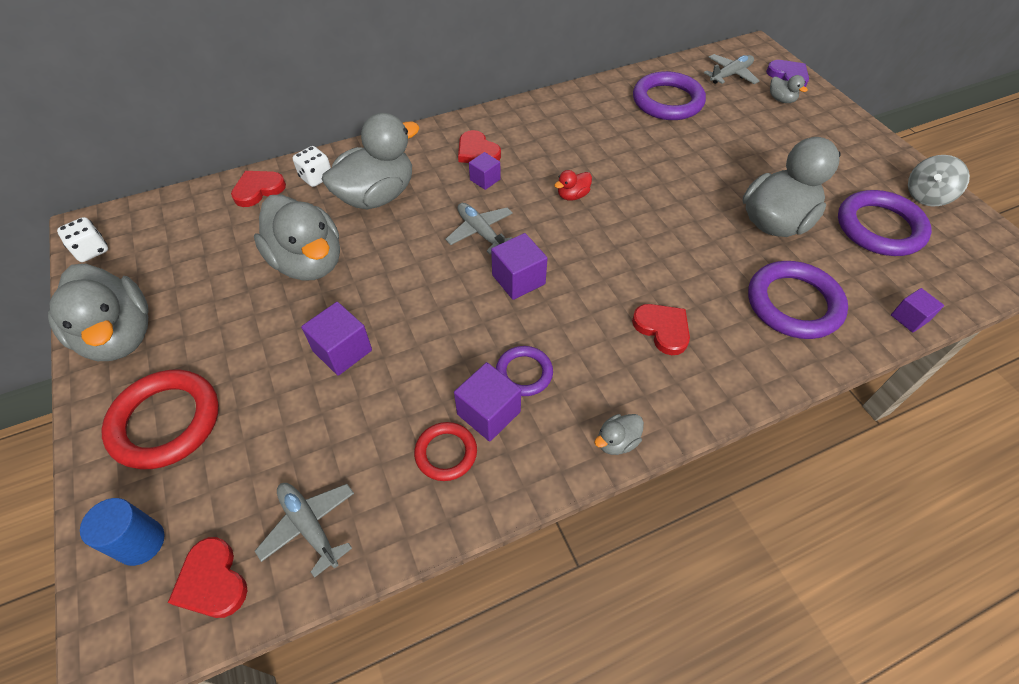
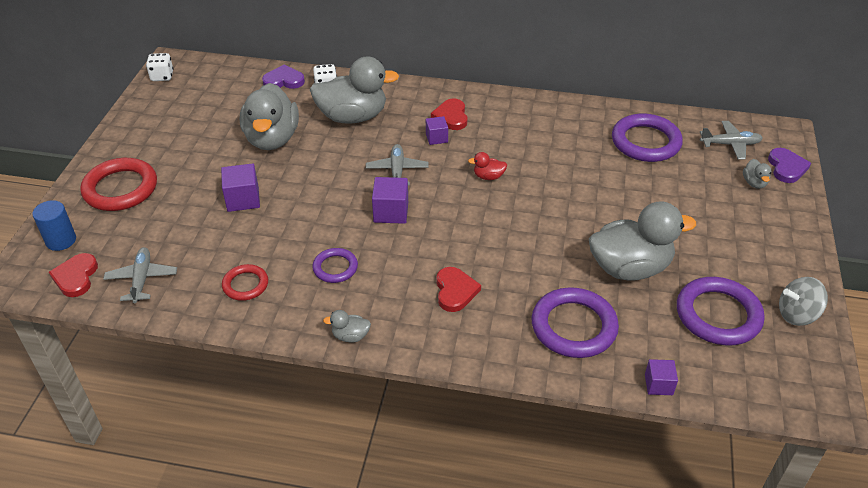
camera: 35 degrees right, 10 degrees down
(120, 336) = (136, 132): grey duck -> none
(258, 190) = (284, 80): red heart -> purple heart
(488, 413) = (291, 278): purple cube -> none

